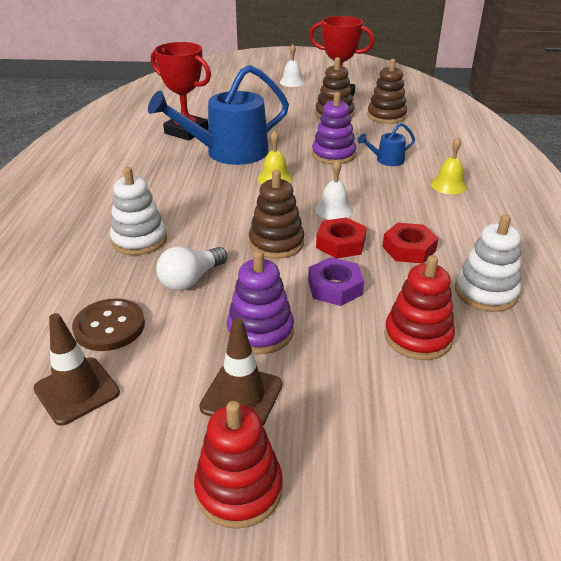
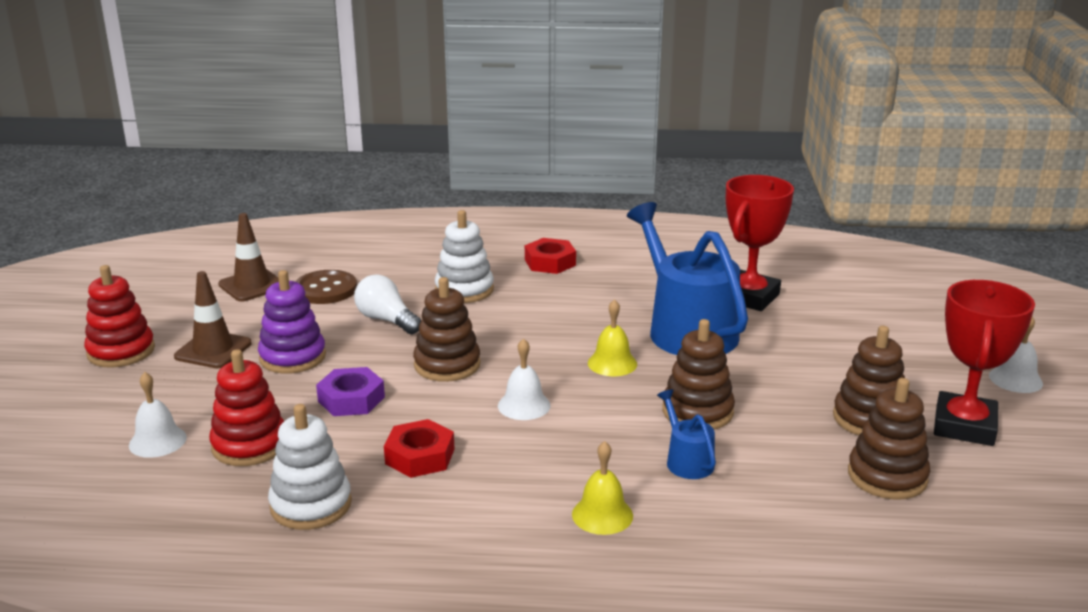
camera: 90 degrees right, 10 degrees down
(333, 155) = (697, 411): purple stacking toy -> brown stacking toy
(340, 244) = (440, 407): red nut -> red nut (550, 262)
(428, 402) = (157, 441): none -> white bell

